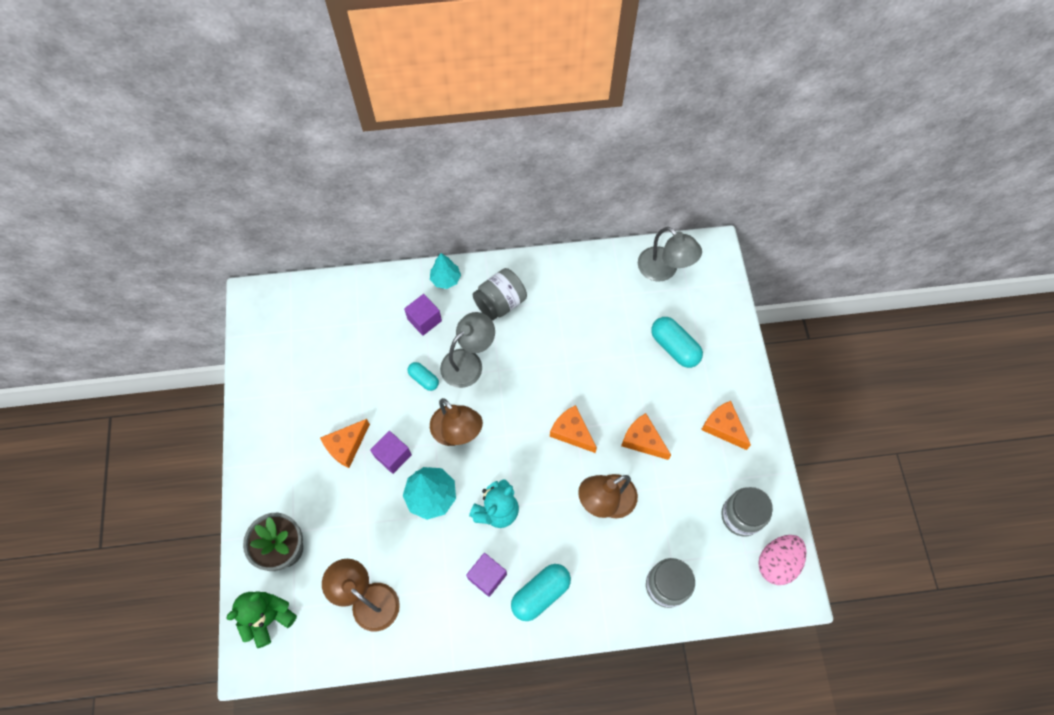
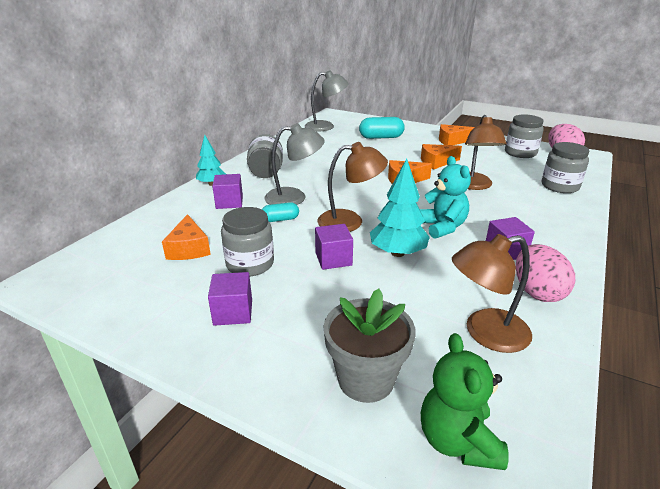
camera: 55 degrees left, 35 degrees down
(295, 435) = (233, 312): none -> purple cube
(346, 446) = (289, 282): orange cheese -> orange cheese (189, 248)
(351, 405) = (250, 264): none -> grey jar
(440, 619) = (537, 292): none -> pink egg
(468, 362) = (294, 197): grey lamp -> grey lamp turned 90 degrees clockwise
(540, 594) = (539, 233): turquoise capsule -> none

